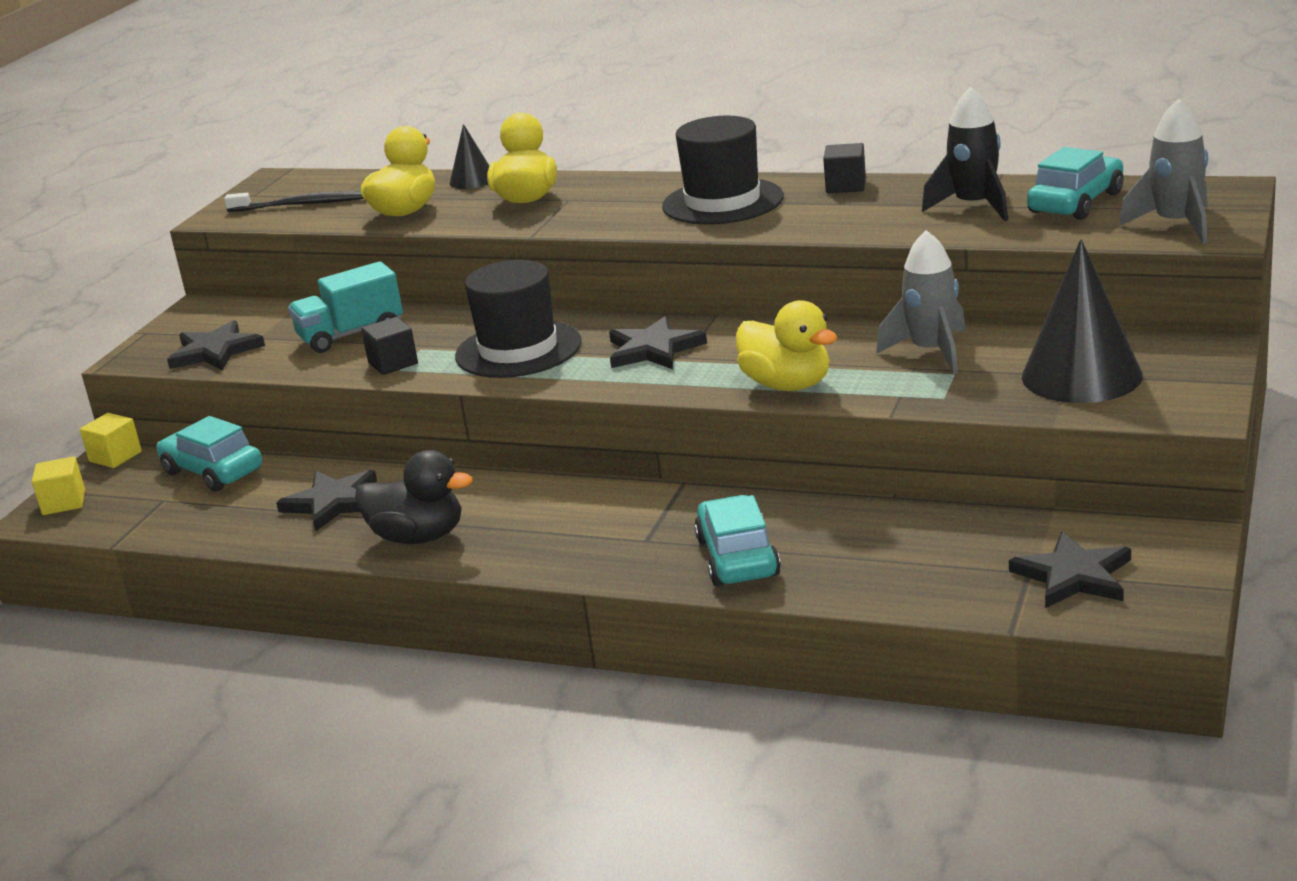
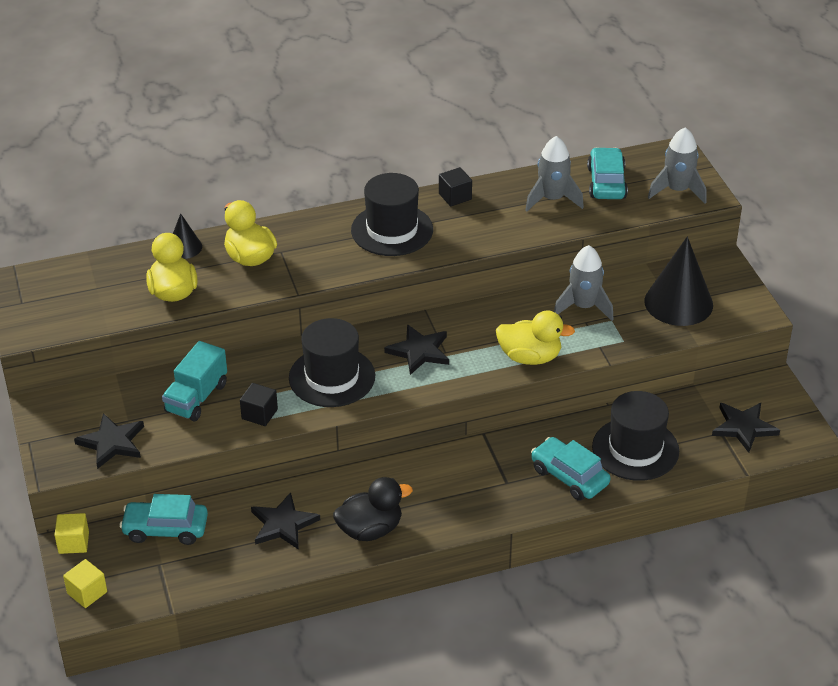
camera: 40 degrees left, 15 degrees up
(301, 205) = (78, 304): black toothbrush -> none
(871, 554) = (635, 449): none -> black hat
(974, 206) = (552, 199): black rocket -> grey rocket

